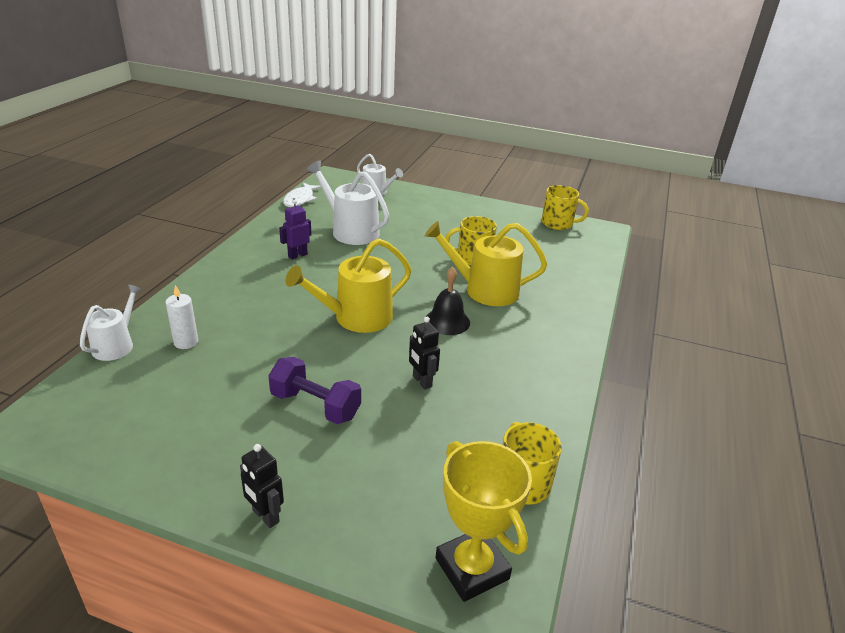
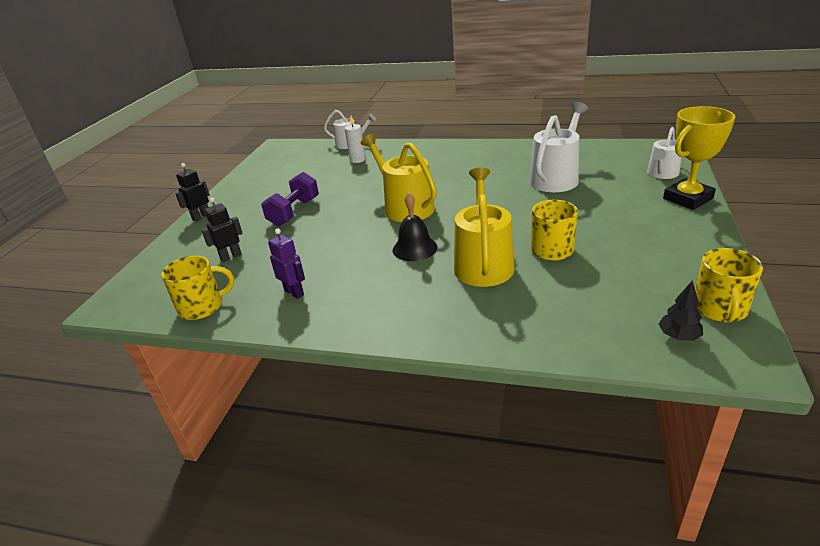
camera: 90 degrees right, 0 degrees up
(297, 255) = (491, 166): purple robot -> purple robot (294, 292)
(300, 199) = (599, 145): white fish -> none
(422, 381) = (323, 247): black robot -> black robot (231, 256)
(472, 568) = (136, 290): yellow trophy -> yellow trophy (687, 199)
(583, 241) = (678, 336): none -> black tree

